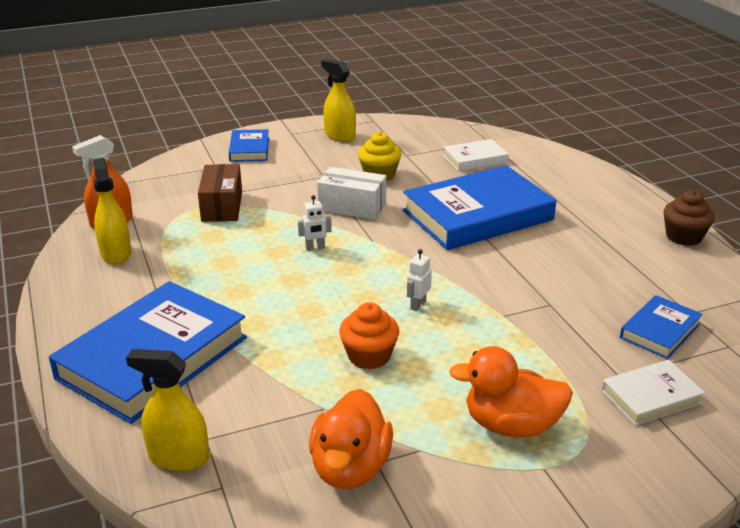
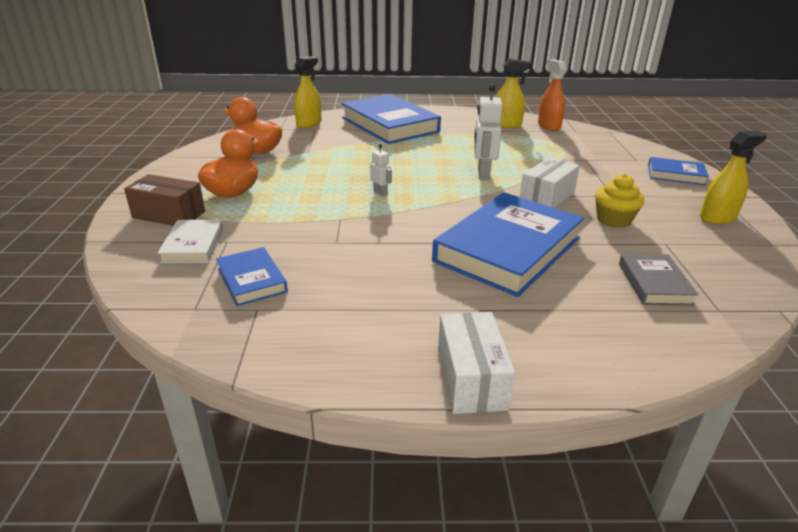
camera: 110 degrees right, 0 degrees up
(222, 206) = (562, 155): brown box -> brown box (169, 214)
(315, 248) = (483, 174): white robot -> white robot, size x1.87
(369, 356) = (339, 169): orange cupcake -> none
(475, 159) = (654, 284): white book -> grey book
(477, 215) = (508, 249): blue book -> blue book turned 45 degrees clockwise
(651, 210) = (471, 378): none -> white box
(683, 237) = (390, 375): brown cupcake -> none

